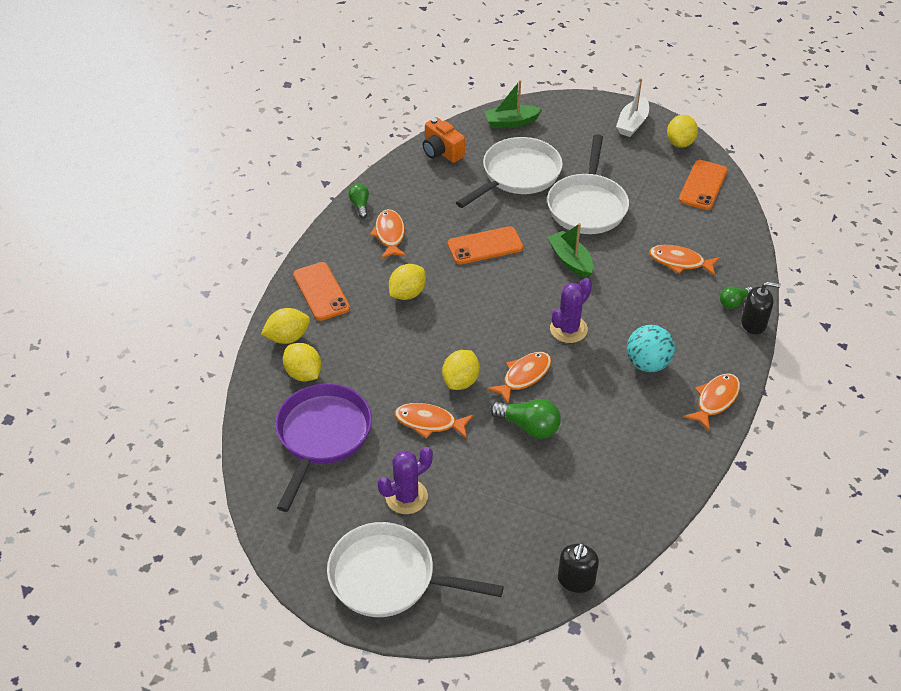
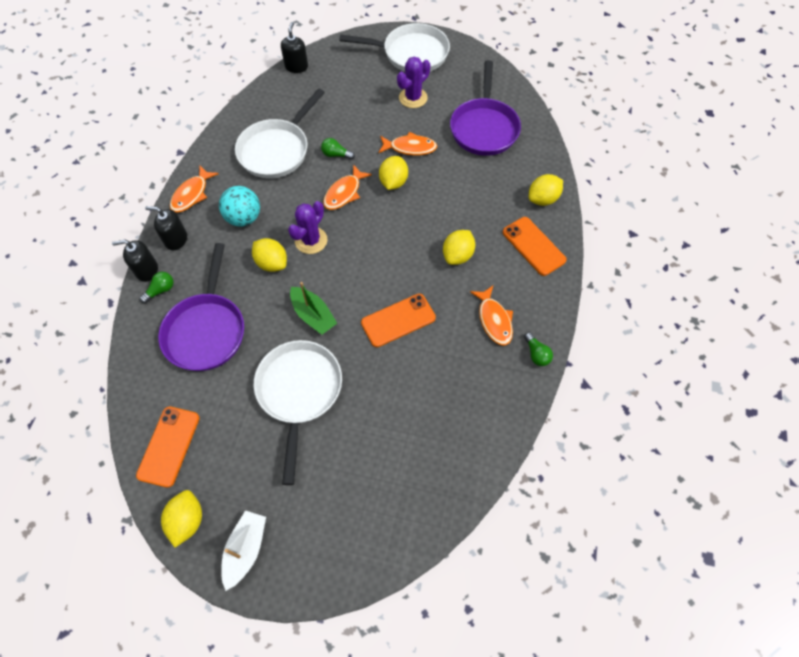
camera: 170 degrees right, 15 degrees up
(303, 373) = (517, 171): yellow lemon -> yellow lemon (272, 263)
(441, 152) = (473, 452): orange camera -> none
(511, 122) = (400, 524): green boat -> none
(517, 175) = (379, 427): white pan -> white pan (277, 150)
(528, 426) = (336, 154): green light bulb -> green light bulb, size x0.61
(680, 262) = (206, 330): orange fish -> purple pan
(726, 350) = (176, 239): none -> black soap dispenser

